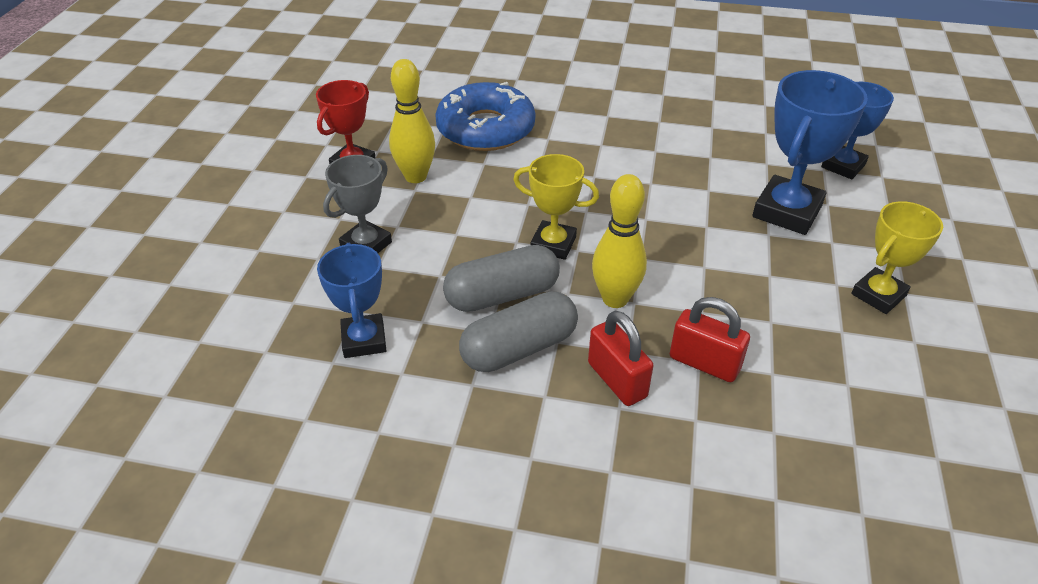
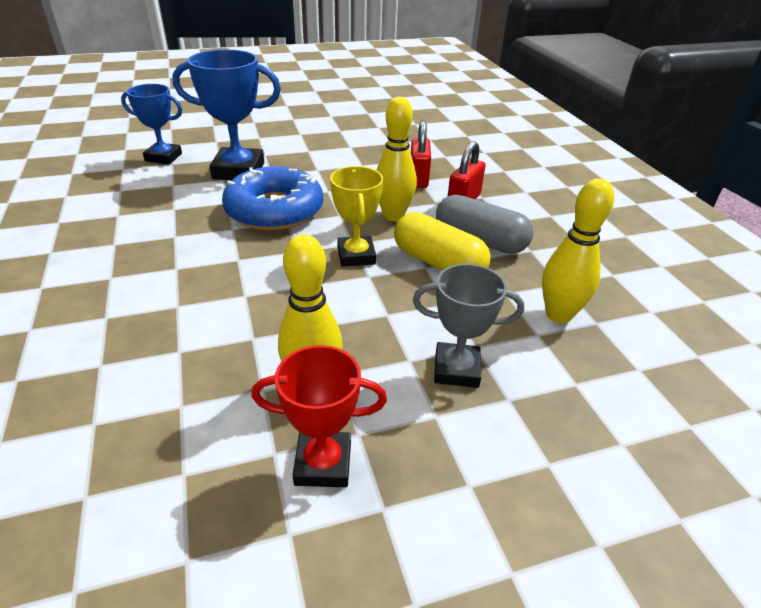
camera: 120 degrees left, 5 degrees down
(364, 340) = (558, 315): blue trophy -> yellow bowling pin
(485, 129) = (173, 362): blue donut -> blue donut (274, 210)
(502, 295) = (438, 263): grey capsule -> yellow capsule
(878, 295) = (308, 139): yellow trophy -> none

